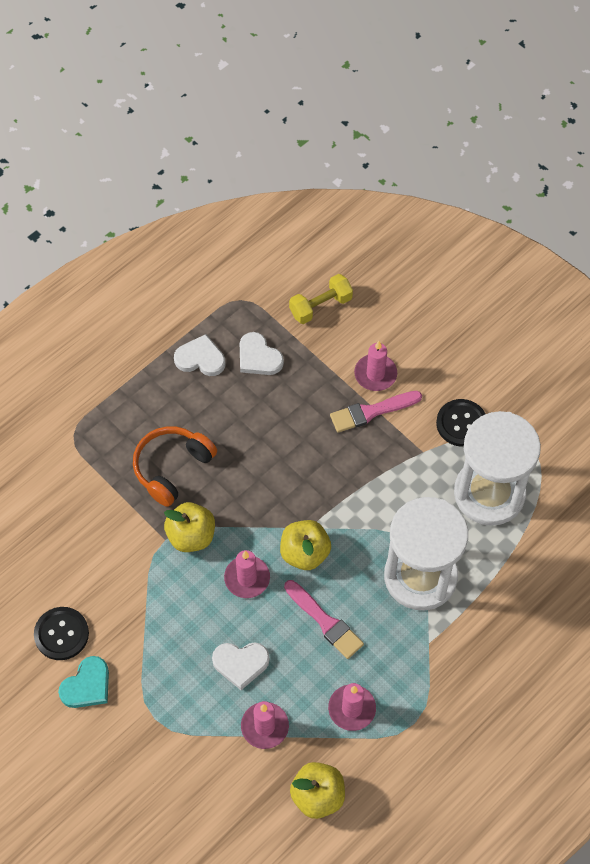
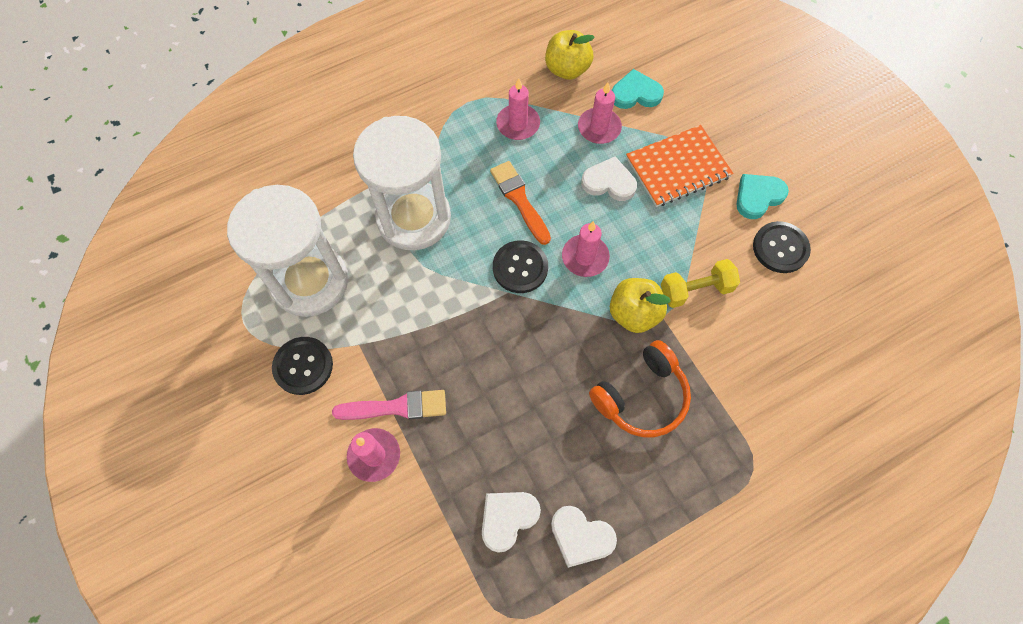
camera: 165 degrees left, 5 degrees up
(173, 699) = (677, 167): none -> orange notebook
(234, 782) = (635, 93): none -> turquoise heart
(258, 357) = (507, 518): white heart -> white heart turned 105 degrees counterclockwise
(304, 553) = (520, 267): yellow apple -> black button
(320, 306) = (407, 575): yellow dumbbell -> yellow dumbbell (695, 290)
(325, 621) = (519, 200): pink brush -> orange brush

